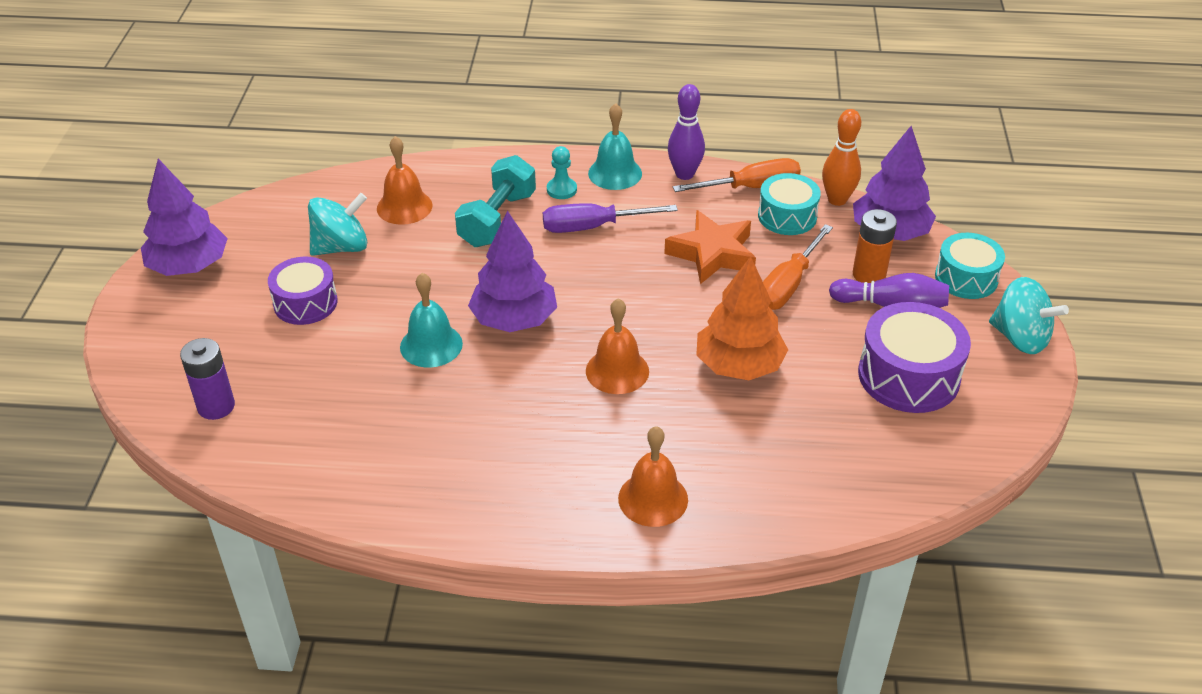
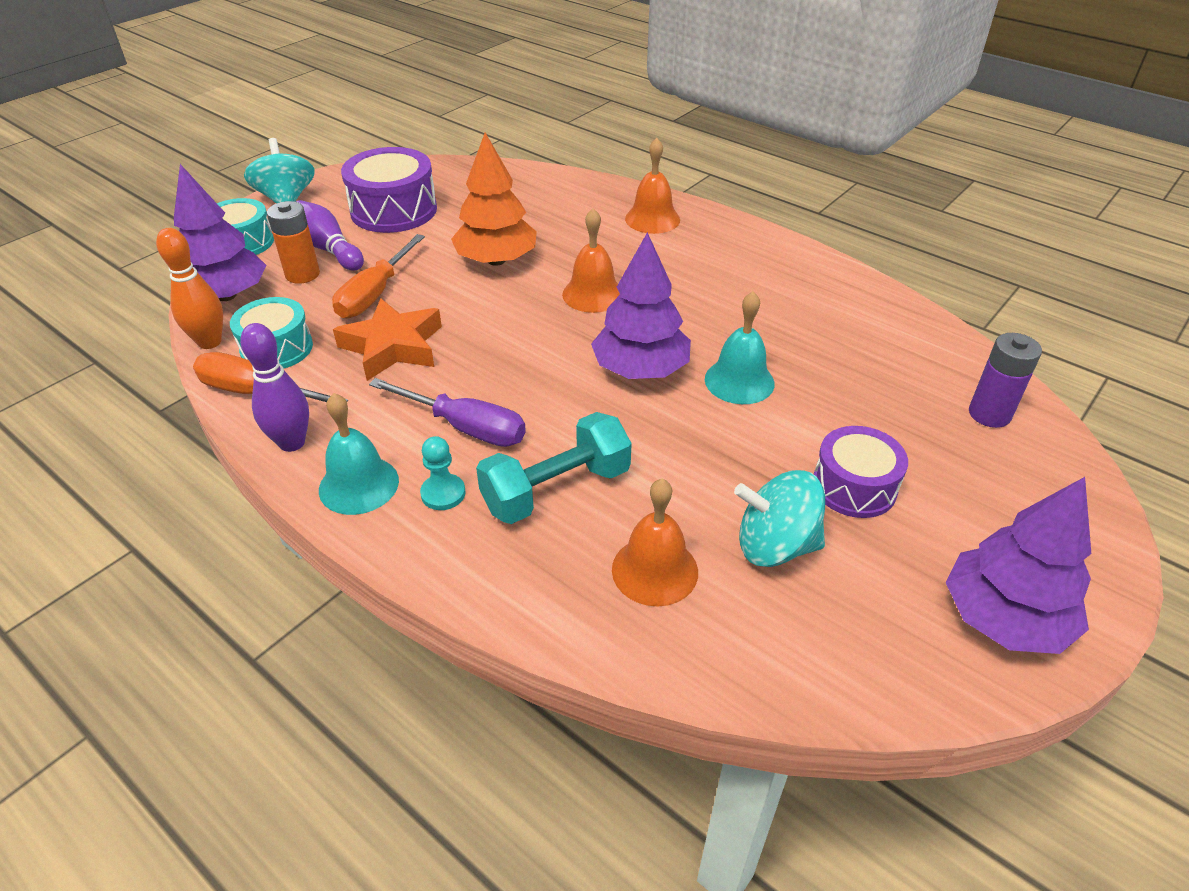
camera: 145 degrees left, 0 degrees up
(788, 285) = (375, 294): orange screwdriver -> orange screwdriver turned 135 degrees clockwise

